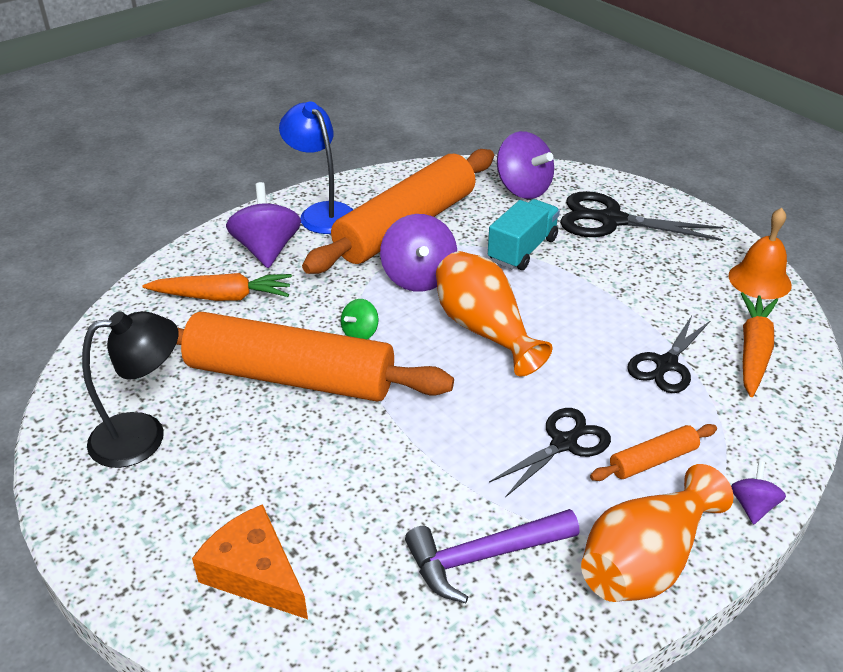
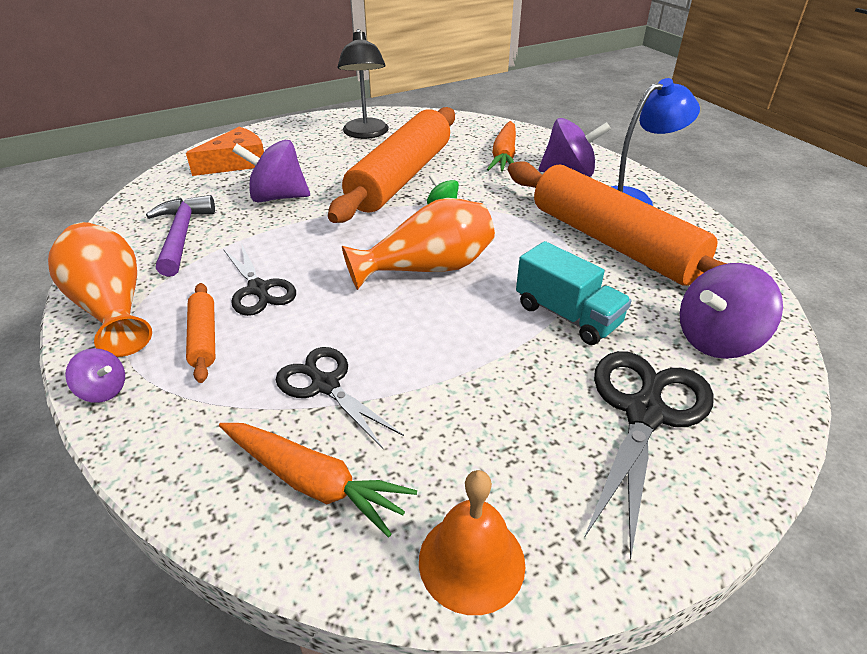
camera: 100 degrees right, 0 degrees up
(418, 277) = (519, 241): purple spinning top -> purple spinning top (277, 197)

